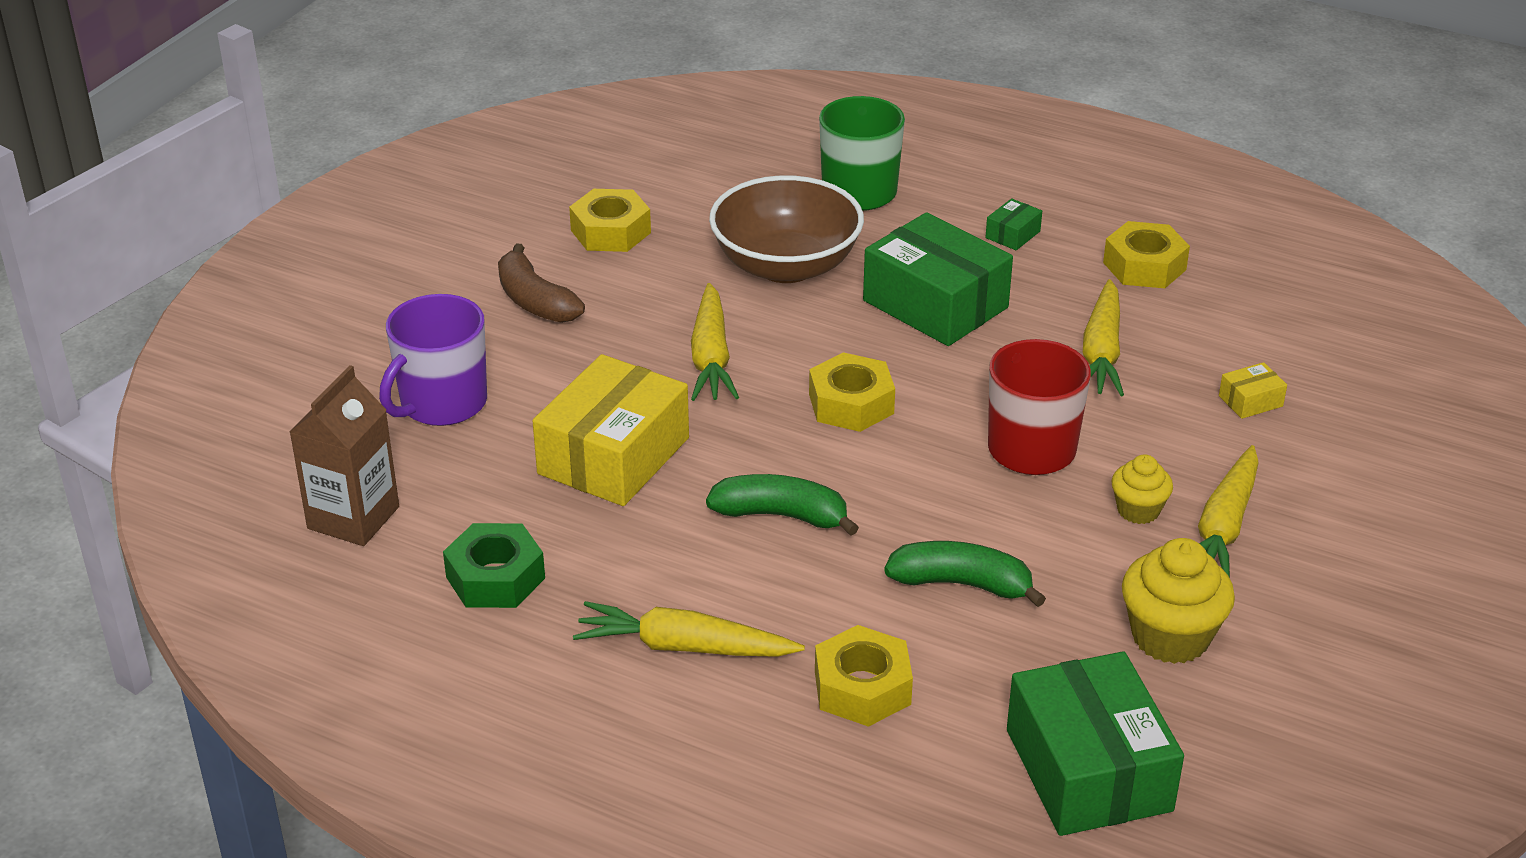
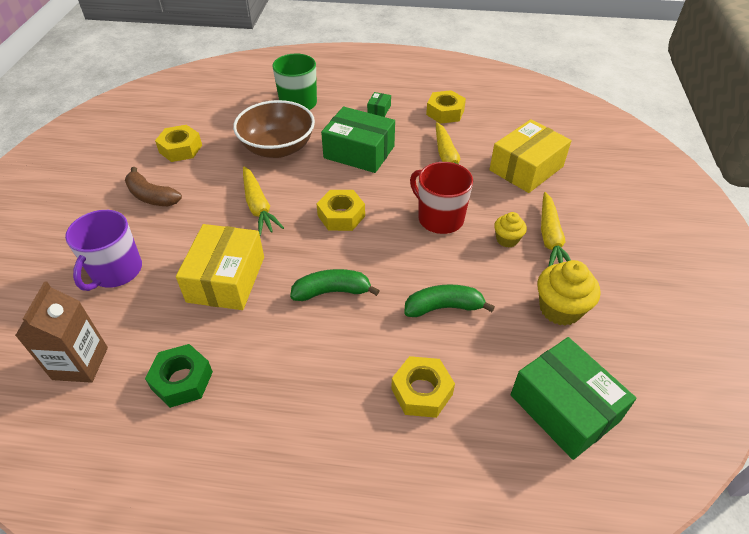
camera: 20 degrees left, 10 degrees up
(684, 647) = (311, 395): yellow carrot -> none
(1250, 401) = (526, 168): yellow box -> yellow box, size x2.42

